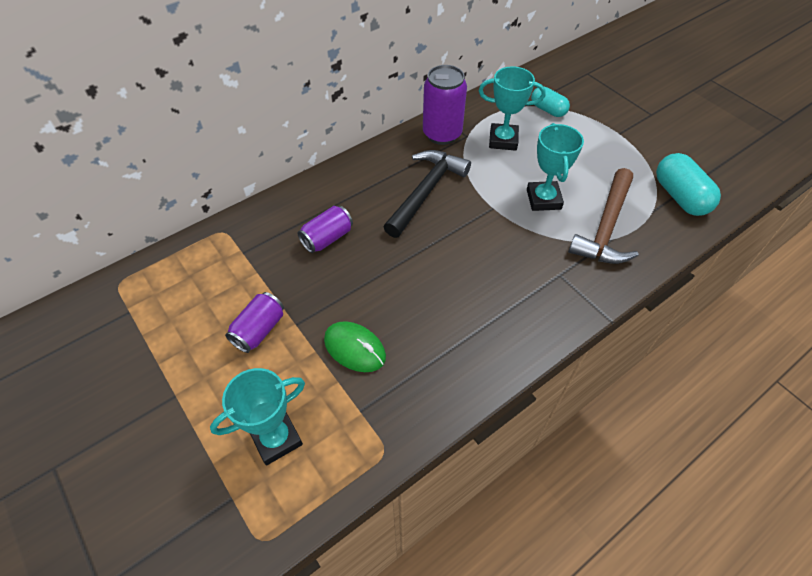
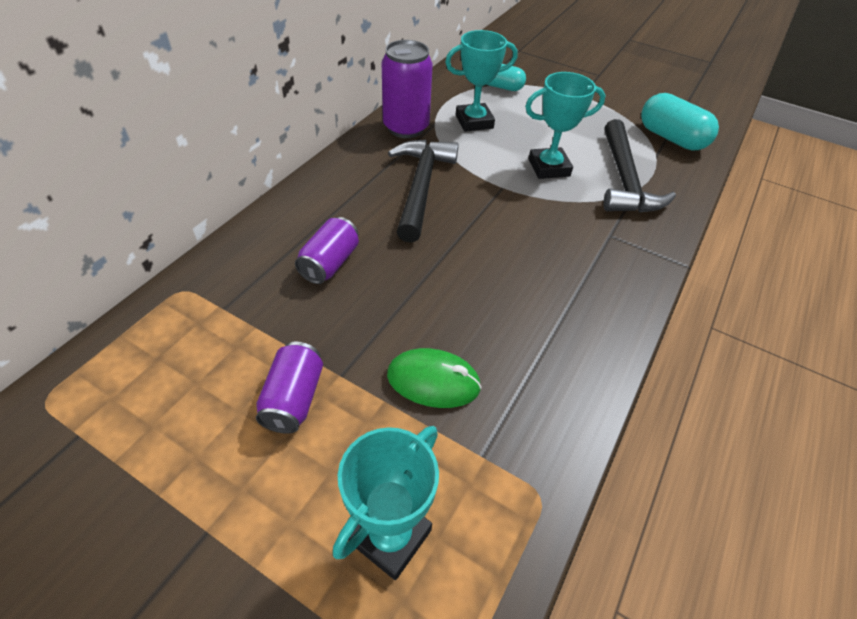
camera: 25 degrees left, 5 degrees down
(543, 199) = (549, 167): turquoise trophy -> turquoise trophy turned 75 degrees counterclockwise
(606, 227) = (624, 180): brown hammer -> black hammer

